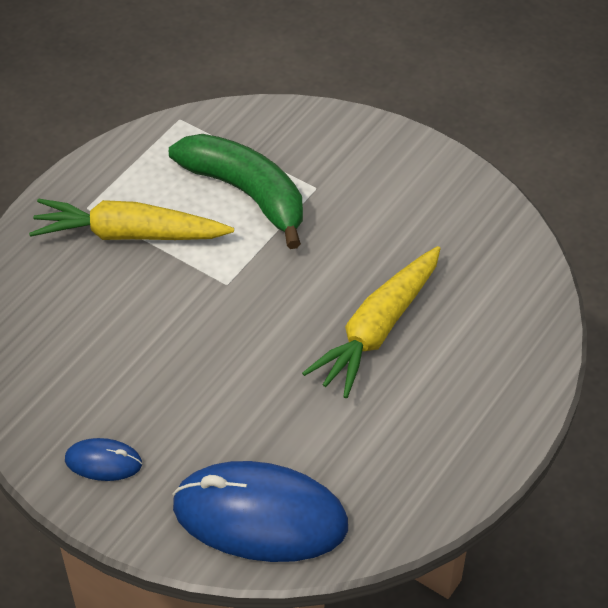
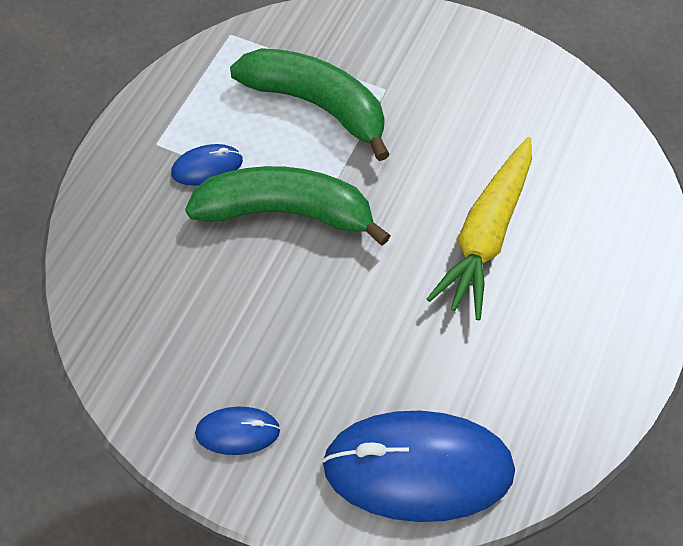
camera: 10 degrees left, 10 degrees up
(129, 234) = (207, 167): yellow carrot -> blue mouse
(193, 284) = (286, 212): none -> green banana

